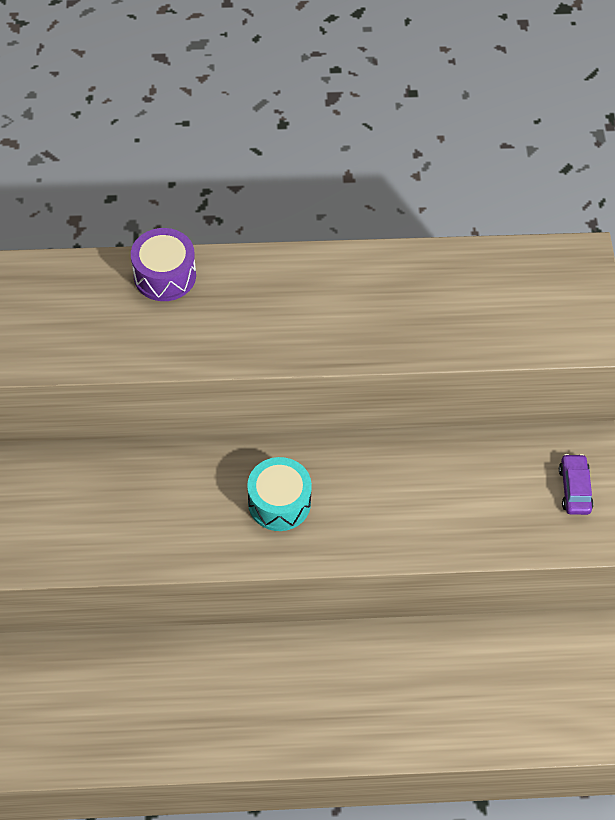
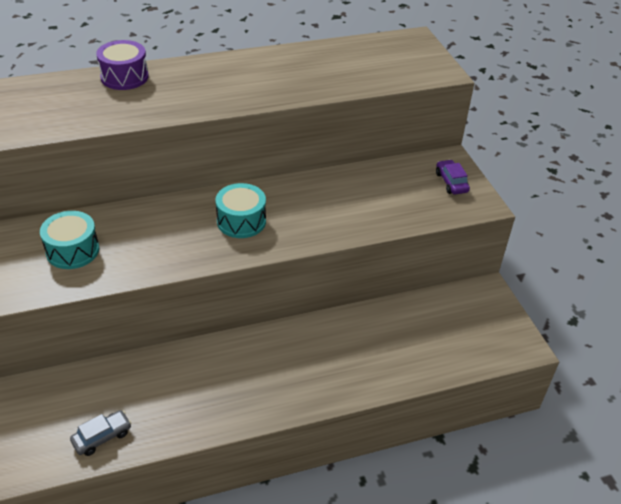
camera: 15 degrees left, 15 degrees down
(67, 509) = (72, 250): none -> turquoise drum
(71, 741) = (102, 437): none -> grey car

